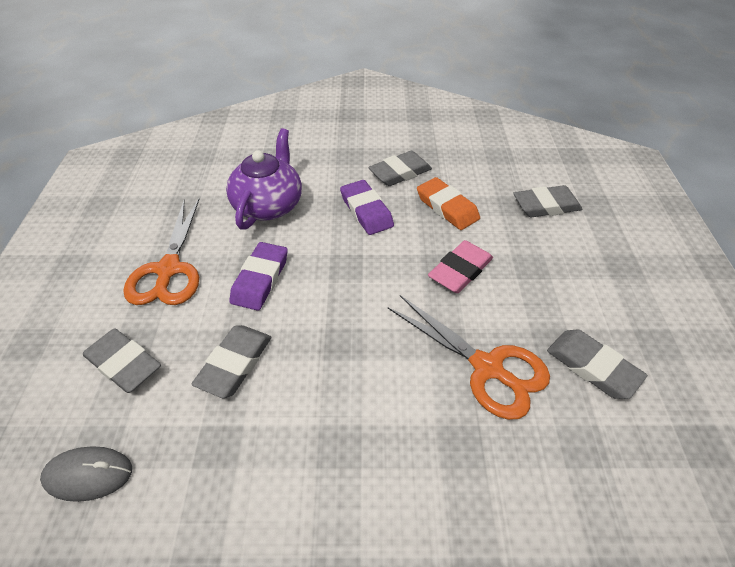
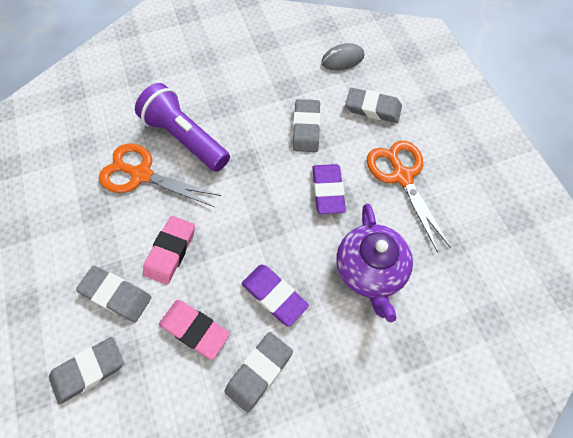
camera: 160 degrees right, 15 degrees up
(414, 404) = (185, 138): none -> purple flashlight
(447, 207) = (195, 329): orange eraser -> pink eraser
(592, 366) = (68, 197): grey eraser -> grey eraser (116, 295)

